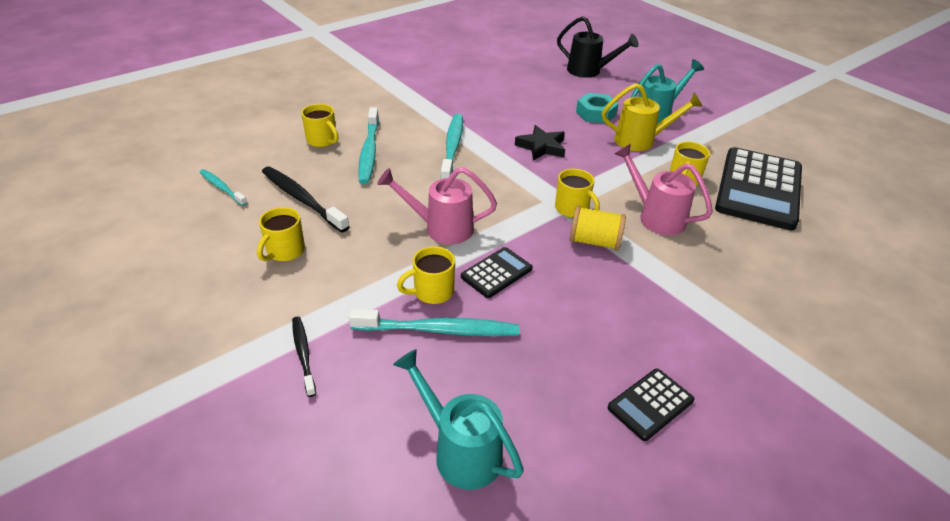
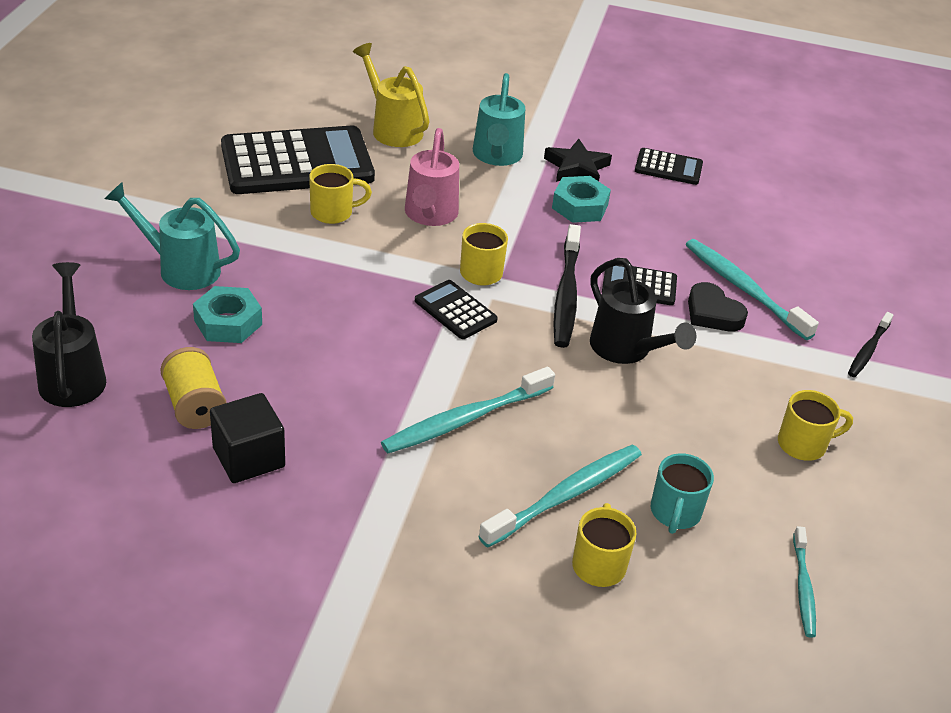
camera: 130 degrees left, 0 degrees up
(302, 199) = (724, 492): black toothbrush -> black toothbrush (566, 294)
(314, 176) = (675, 513): none -> turquoise mug
(432, 292) = (712, 313): yellow mug -> black heart
(441, 228) = (626, 350): pink watering can -> black watering can
(460, 450) = (817, 233): turquoise watering can -> turquoise watering can (496, 156)
(493, 89) = (248, 457): none -> black cube
(541, 147) = (375, 340): black star -> black star (576, 167)
(542, 182) = (455, 310): none -> black calculator
(594, 242) = (519, 242): yellow spool -> yellow spool (195, 405)
(620, 299) = (580, 206): none -> turquoise nut
(641, 141) = (270, 263): yellow watering can -> yellow watering can (393, 128)

